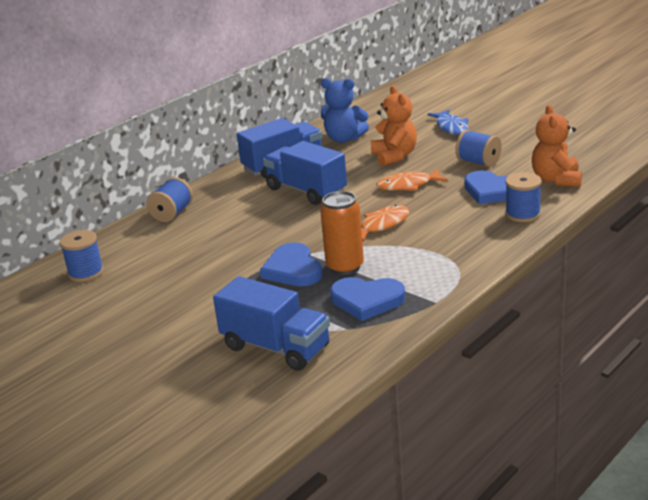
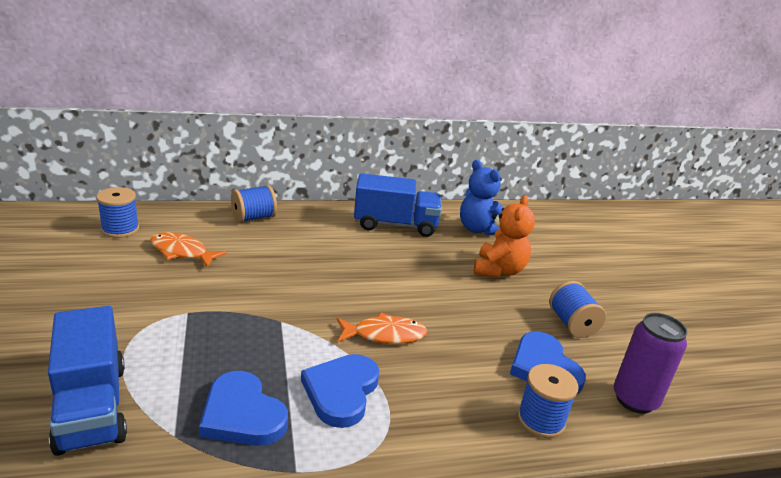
camera: 30 degrees right, 0 degrees up
(293, 269) = (244, 329): blue heart -> blue heart (341, 392)
(306, 191) = (377, 258): blue truck -> none
(345, 267) = (286, 358): orange can -> none
(408, 185) = (469, 307): orange fish -> orange fish (182, 252)
(451, 127) = (592, 271): blue fish -> none
(556, 180) = (634, 400): orange teddy bear -> purple can

